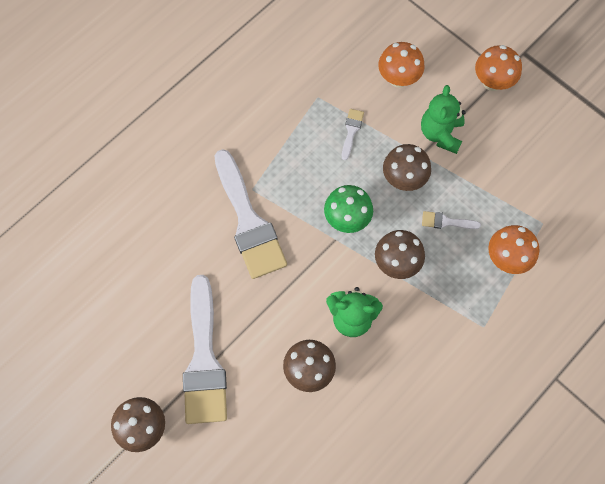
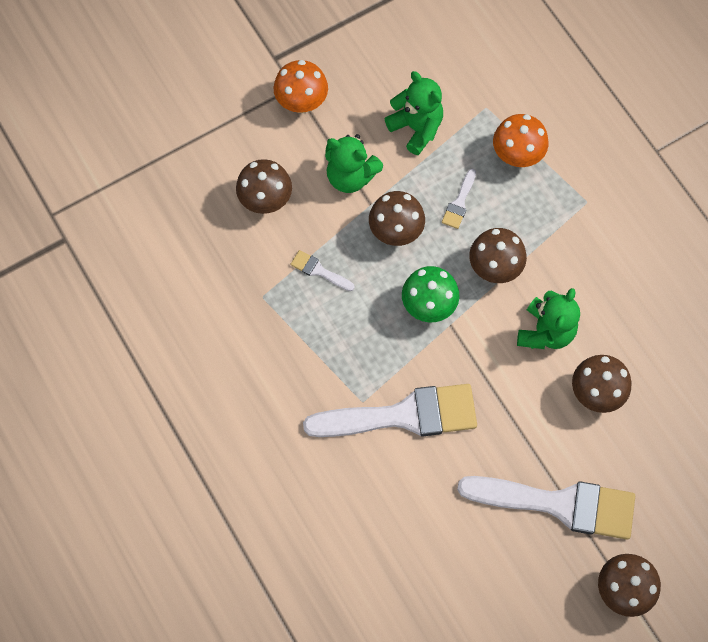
camera: 75 degrees left, 0 degrees up
(398, 78) = (266, 200): orange mushroom -> brown mushroom
(502, 172) = (416, 128): none -> green teddy bear

